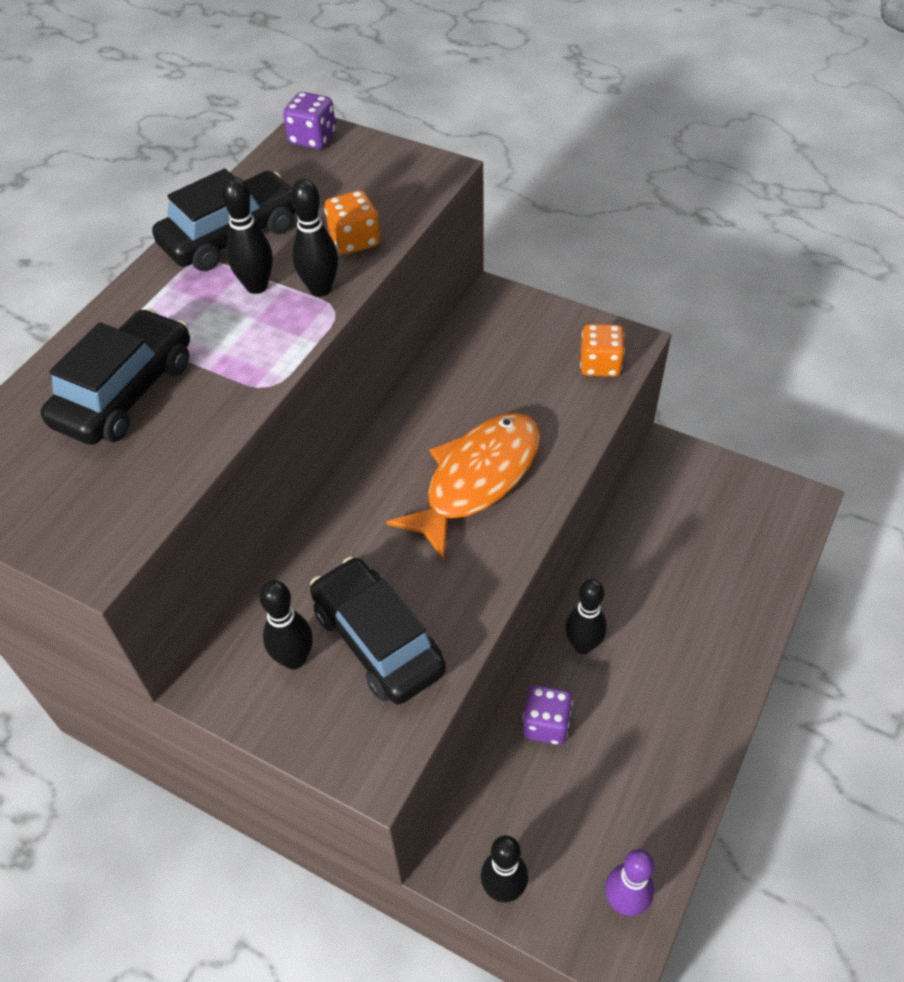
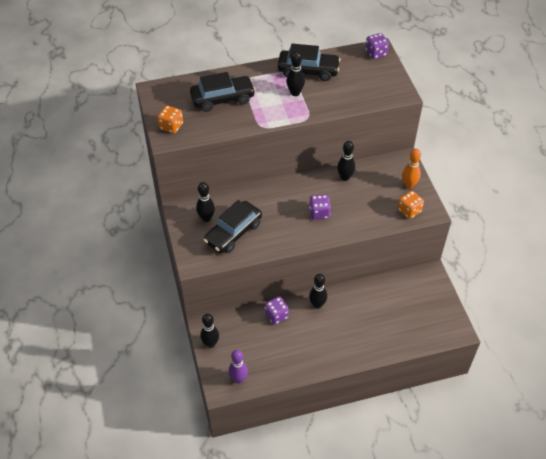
camera: 45 degrees right, 0 degrees up
(320, 289) = (312, 108): black bowling pin -> black bowling pin (345, 177)
(354, 240) = (342, 99): orange dice -> orange dice (171, 126)
(378, 640) = (233, 233): black car -> black car turned 150 degrees counterclockwise
(477, 479) = (319, 213): orange fish -> purple dice
(550, 328) = (409, 185): none -> orange bowling pin

